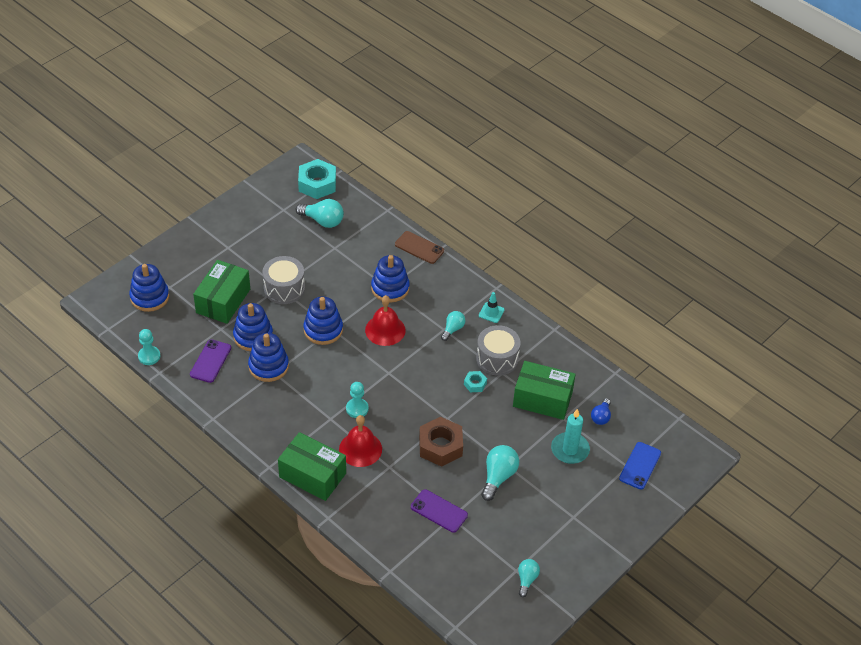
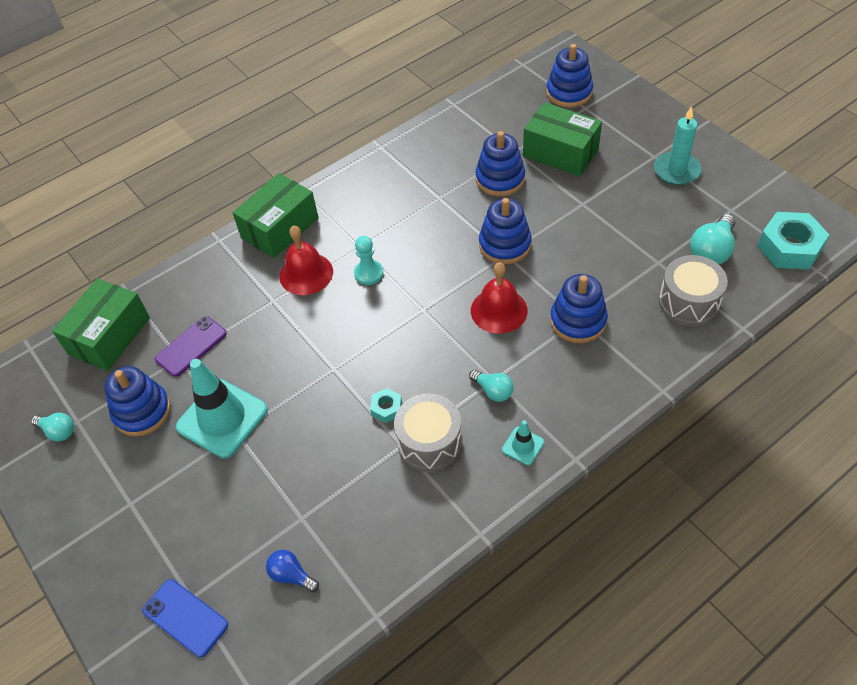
camera: 105 degrees right, 5 degrees up
(149, 356) = (479, 95): turquoise pawn -> none
(210, 361) = (465, 143): purple phone -> none
(268, 366) = (450, 192): blue stacking toy -> blue stacking toy (142, 411)
(284, 288) = (580, 208): grey drum -> grey drum (688, 302)
(419, 247) = (662, 363): brown phone -> none
(440, 446) = (289, 357): brown nut -> none
(498, 477) = (222, 418): turquoise light bulb -> turquoise traffic cone
(542, 399) = (342, 494): green box -> green box (109, 336)
(570, 450) = (242, 518): turquoise candle -> turquoise candle (676, 170)

